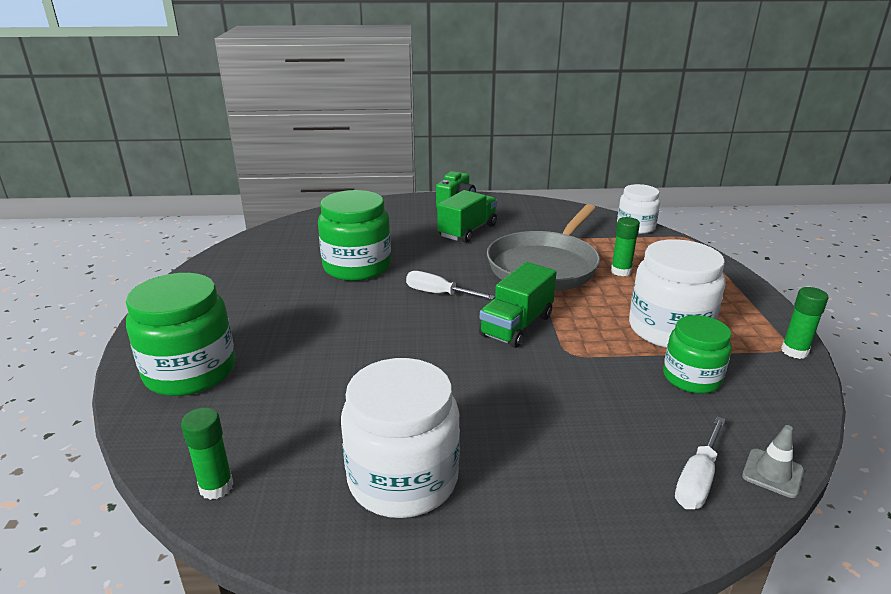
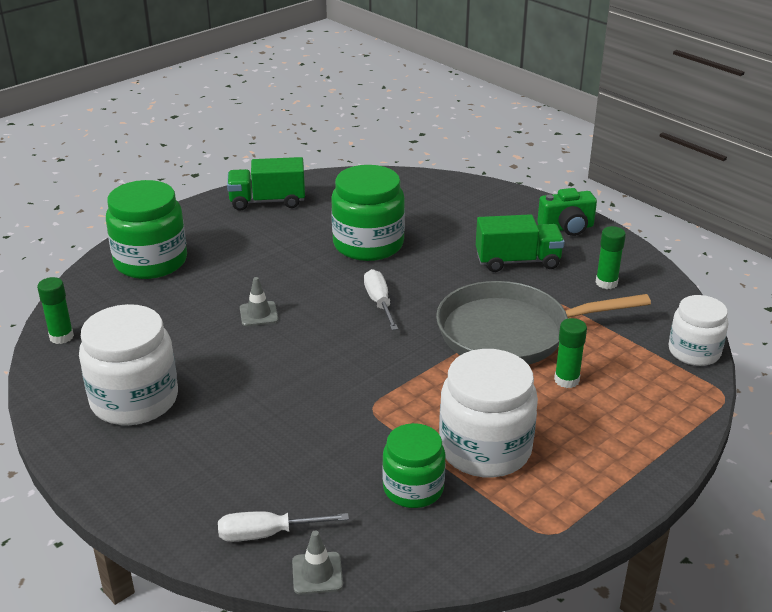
camera: 50 degrees right, 5 degrees up
(371, 350) = (258, 314): none -> grey traffic cone
(516, 325) = (380, 363): green truck -> green truck (267, 201)
(794, 351) = (546, 541): green glue stick -> green glue stick (606, 283)

